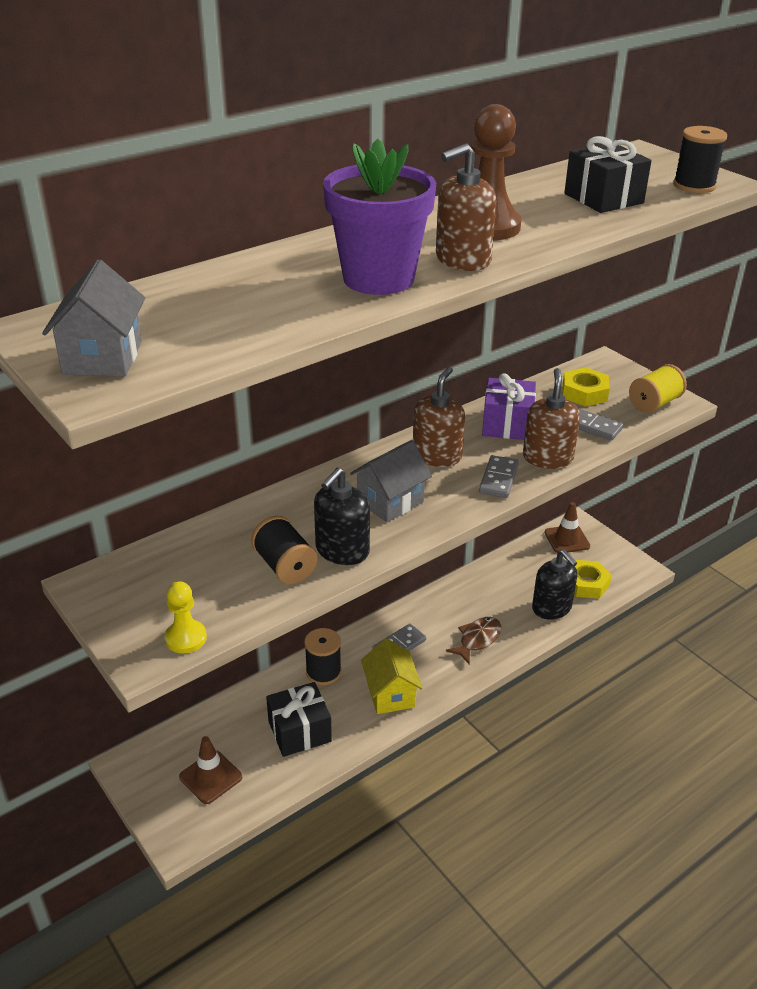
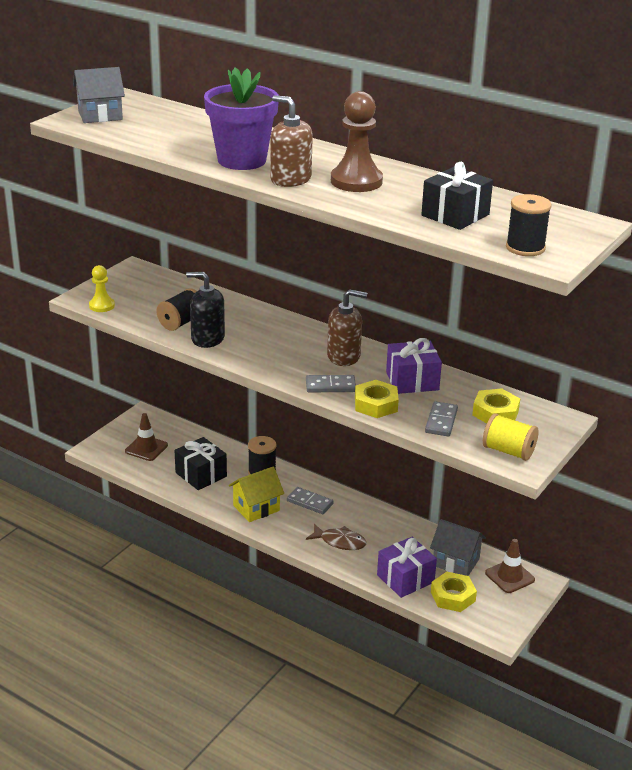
camera: 70 degrees right, 5 degrees down
(390, 502) = (272, 347): grey house -> grey house (455, 562)
(547, 458) = (376, 404): brown soap dispenser -> yellow nut
(552, 608) = (405, 579): black soap dispenser -> purple gift

